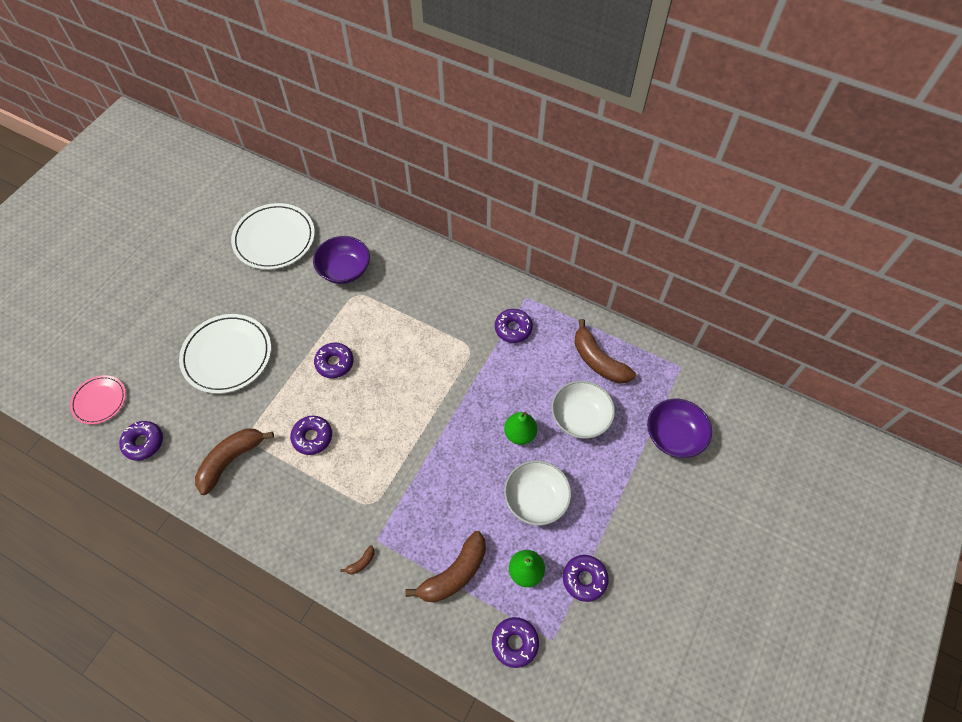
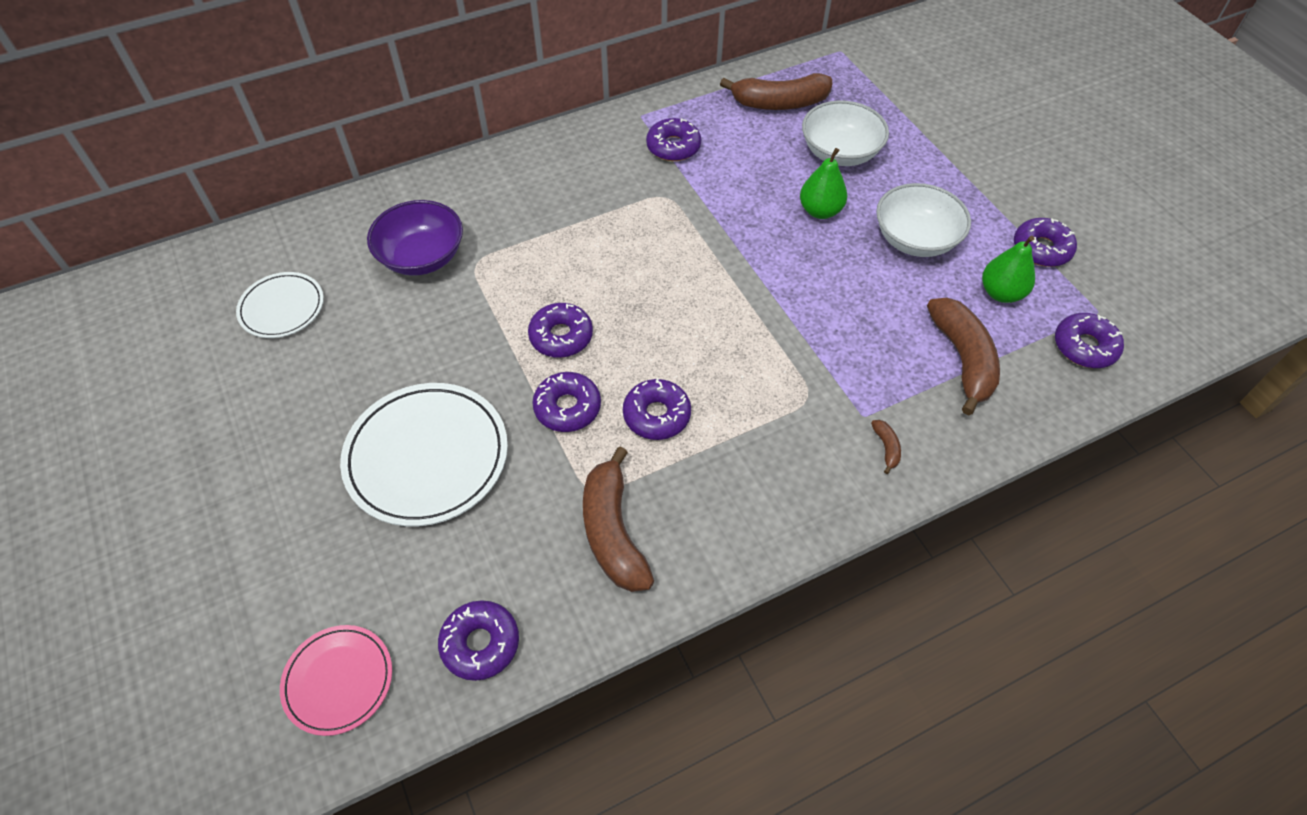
camera: 55 degrees left, 5 degrees down
(274, 239) = (282, 308): white plate -> white plate, size x0.58
(292, 394) = (567, 407): none -> purple donut
(674, 436) = (919, 97): purple bowl -> none

